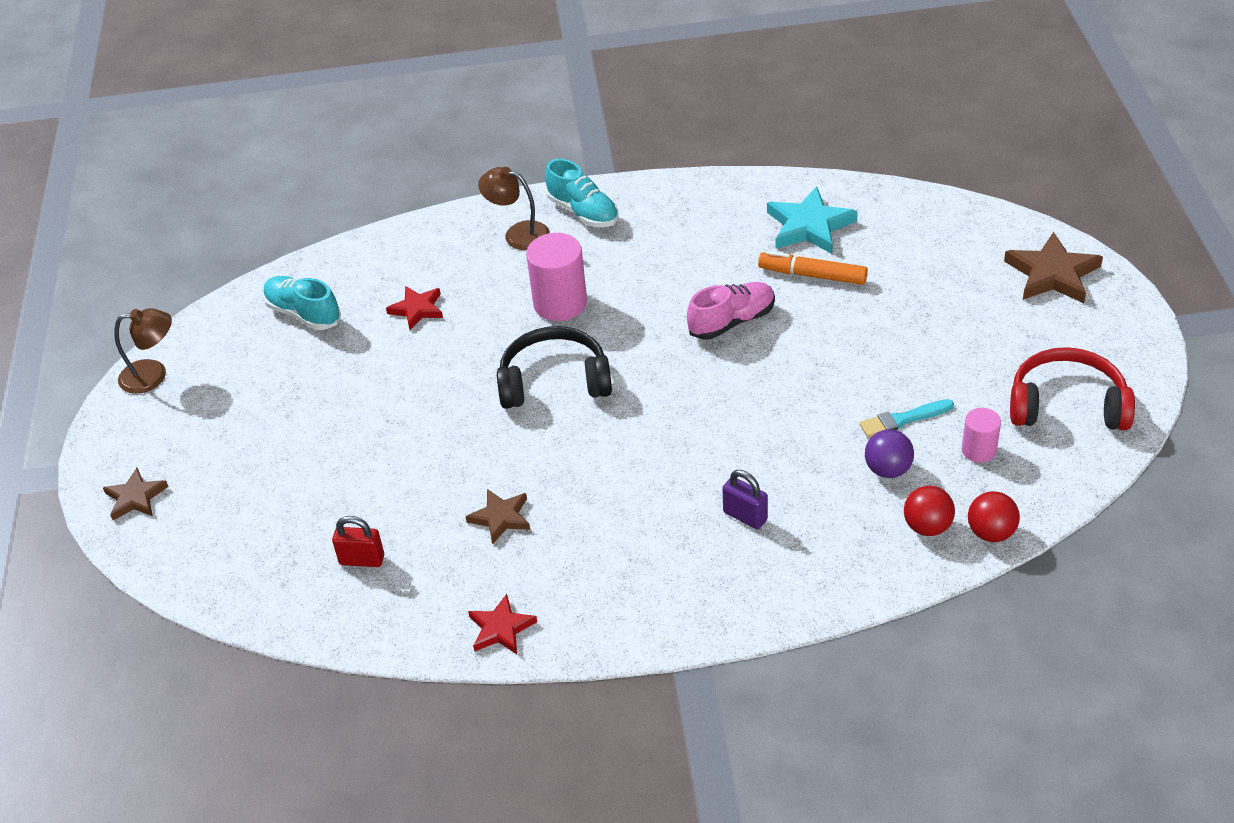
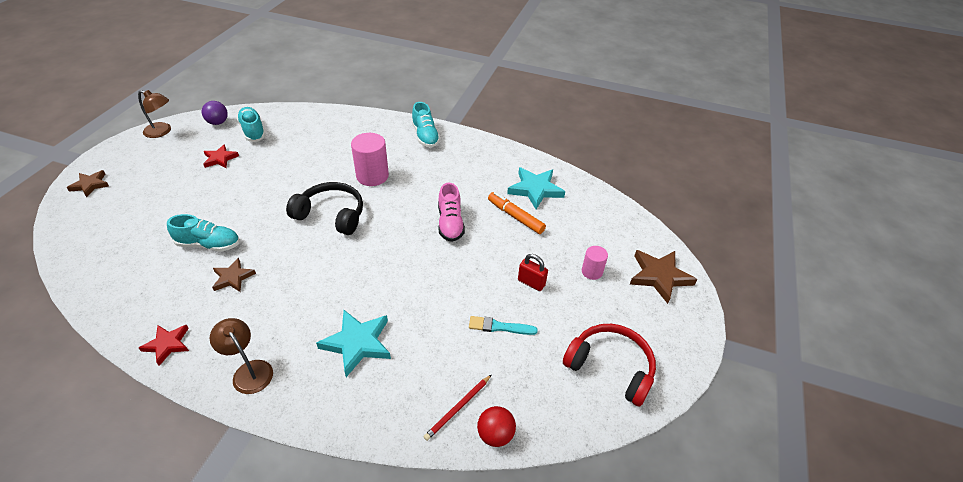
camera: 20 degrees right, 0 degrees up
(362, 560) = (146, 267): red padlock -> red padlock (531, 283)
(417, 309) = (303, 150): red star -> red star (220, 159)
(419, 494) = (209, 244): none -> turquoise shoe
(518, 234) = (385, 134): brown lamp -> brown lamp (249, 371)
(732, 321) = (450, 223): pink shoe -> pink shoe turned 90 degrees clockwise
(745, 516) = (357, 343): purple padlock -> turquoise star
(888, 470) = (464, 355): purple ball -> purple ball (218, 122)
(927, 527) = (458, 408): red ball -> red pencil
(979, 450) = (530, 370): pink cylinder -> pink cylinder (592, 272)

